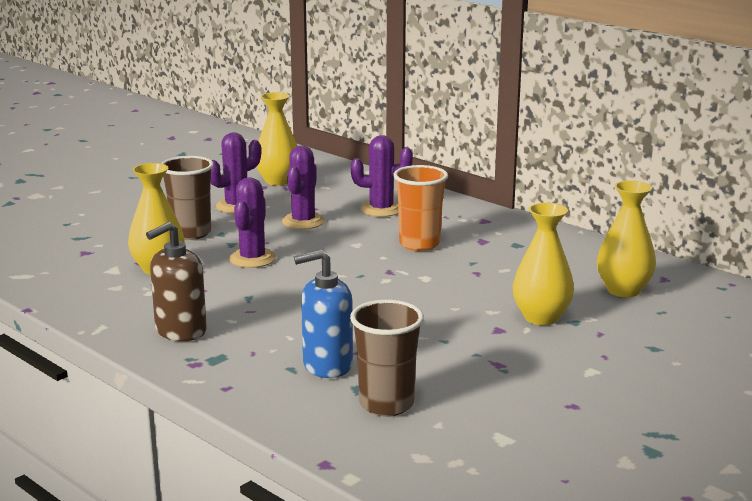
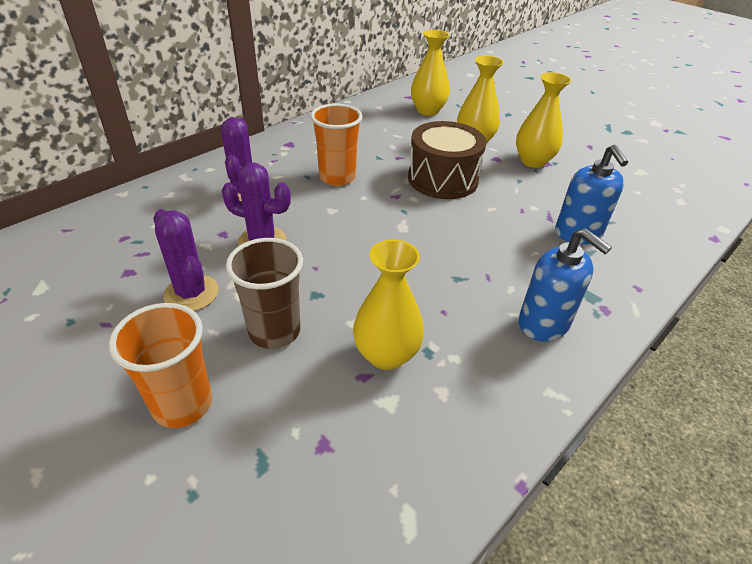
camera: 90 degrees left, 20 degrees up
(131, 215) = (182, 404): none -> orange cup
(180, 331) = (544, 323): brown soap dispenser -> blue soap dispenser
(252, 259) = (362, 277): purple cactus -> none
(278, 181) = (113, 259): yellow vase -> yellow vase (533, 161)
(386, 404) = (623, 210): brown cup -> none
(432, 295) = (443, 179): none -> brown drum

